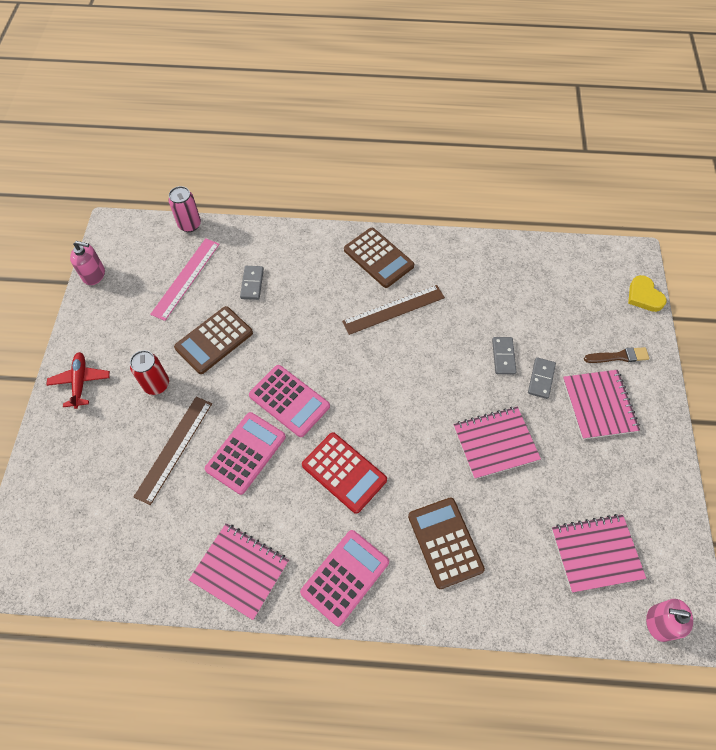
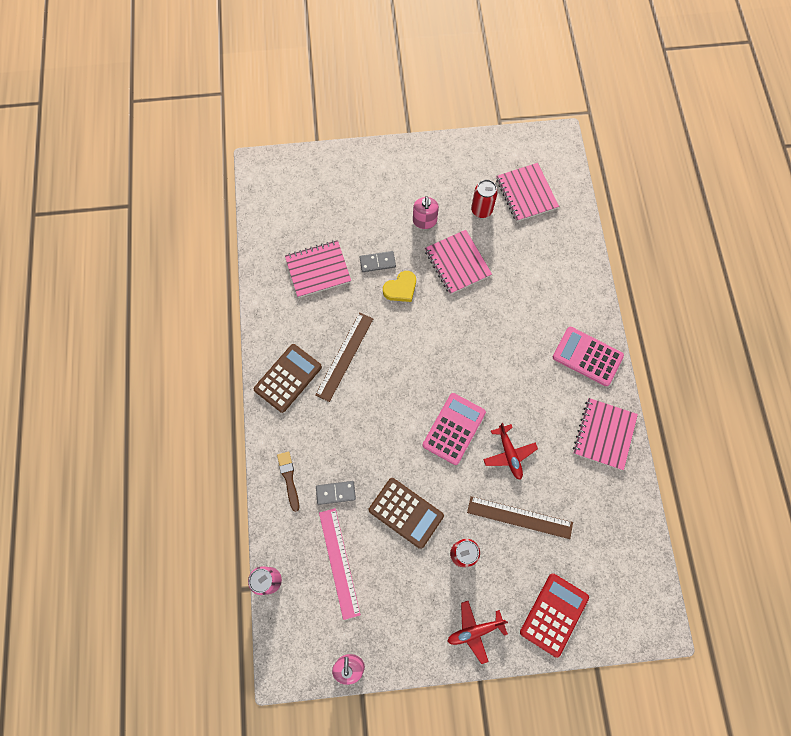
camera: 100 degrees left, 10 degrees up
(186, 278) = (339, 562): pink ruler -> pink ruler turned 60 degrees clockwise
(246, 453) = (509, 454): pink calculator -> red plane
(344, 472) = (507, 371): red calculator -> red calculator (554, 614)
(393, 309) = (344, 356): brown ruler -> brown ruler turned 60 degrees clockwise
(445, 542) = (544, 291): brown calculator -> none
(541, 379) = (393, 233): grey domino -> none
(570, 487) = (481, 210): none -> red can
(599, 405) = (409, 192): pink notebook -> pink notebook (318, 270)
(618, 356) = (362, 178): brown brush -> brown brush (289, 478)
(644, 296) = (299, 160): yellow heart -> yellow heart (401, 288)
(659, 623) = (562, 157): pink soap dispenser -> pink soap dispenser (424, 221)

